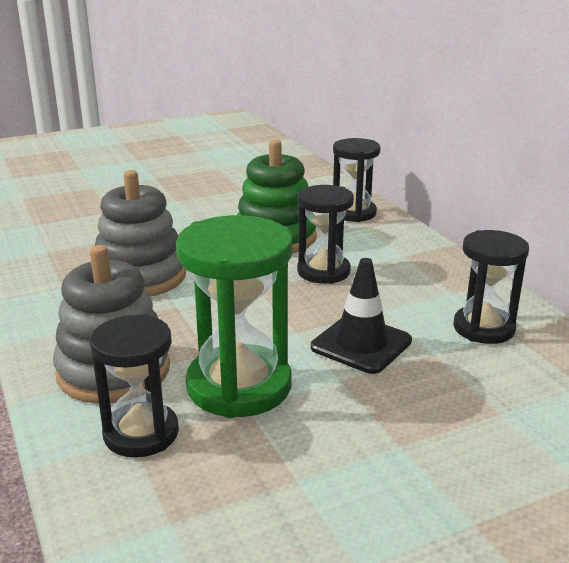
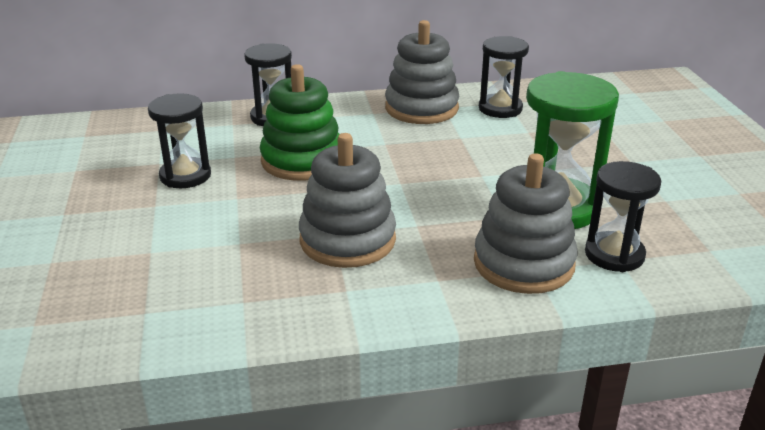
camera: 75 degrees left, 5 degrees up
(323, 271) = (385, 149): black hourglass -> black hourglass (185, 176)
(361, 344) = (509, 153): black traffic cone -> none
(438, 279) = (421, 108): none -> grey stacking toy

